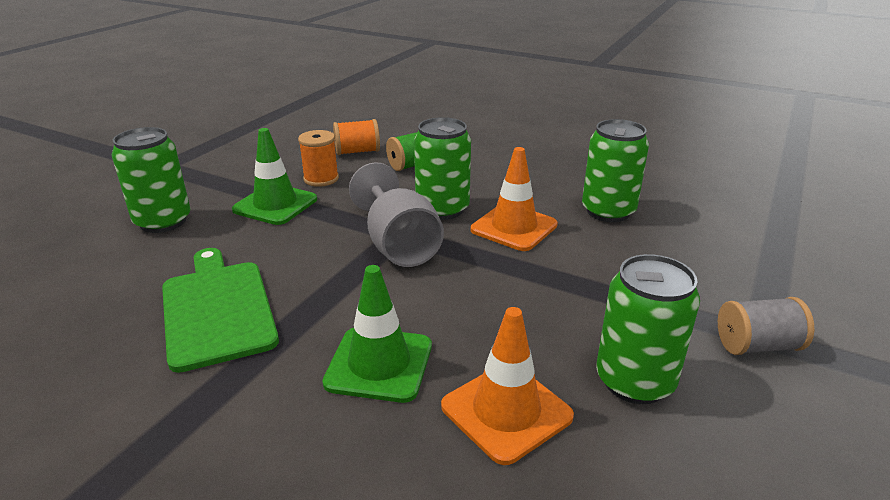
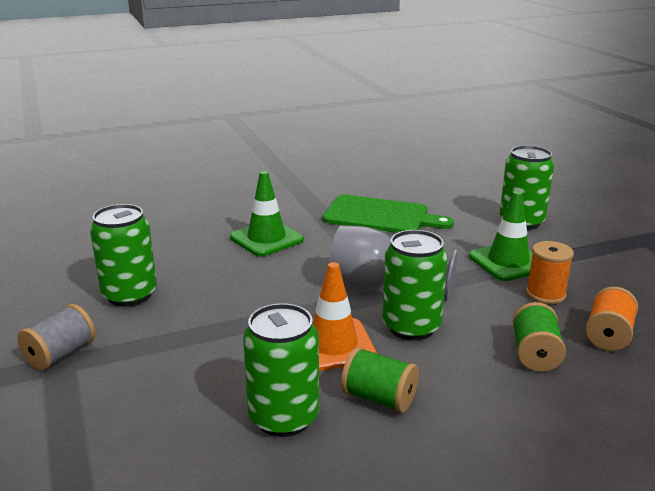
camera: 130 degrees right, 5 degrees down
(506, 411) = (182, 254): orange traffic cone -> none
(537, 192) = (379, 398): none -> green spool

